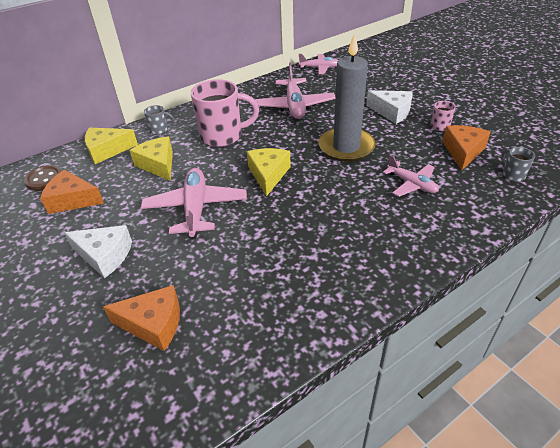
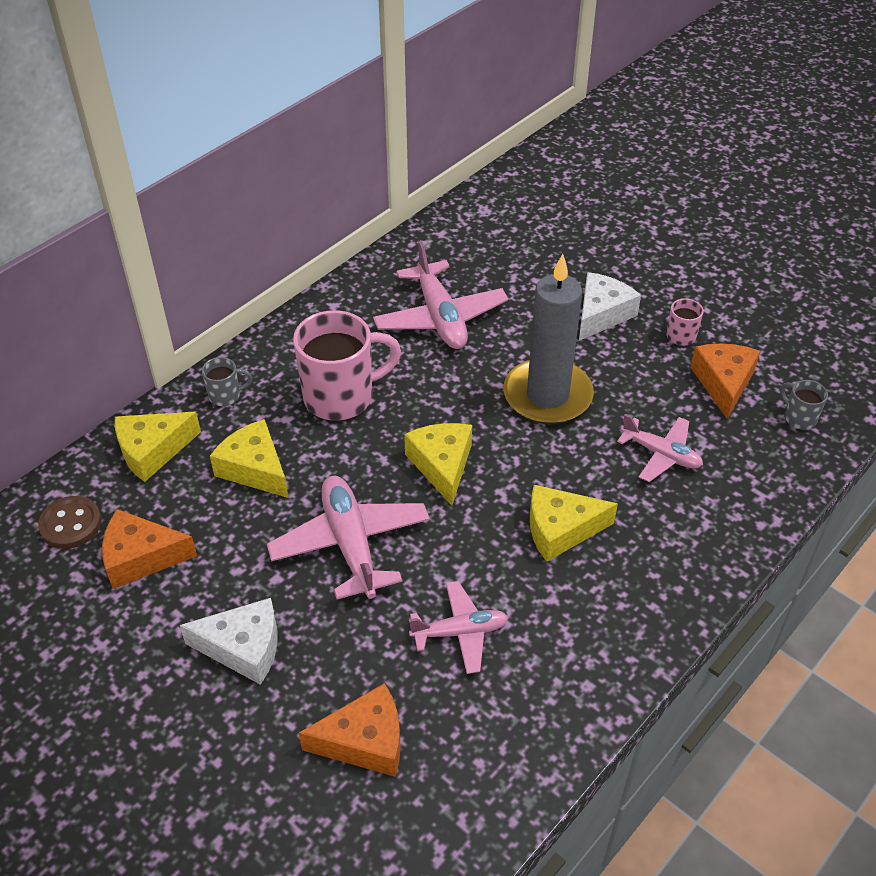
camera: 15 degrees left, 5 degrees up
(319, 68) = (457, 225): pink plane -> pink plane (460, 632)
(332, 217) = (560, 529): none -> yellow cheese
(392, 112) = (601, 314): white cheese -> white cheese turned 75 degrees counterclockwise

